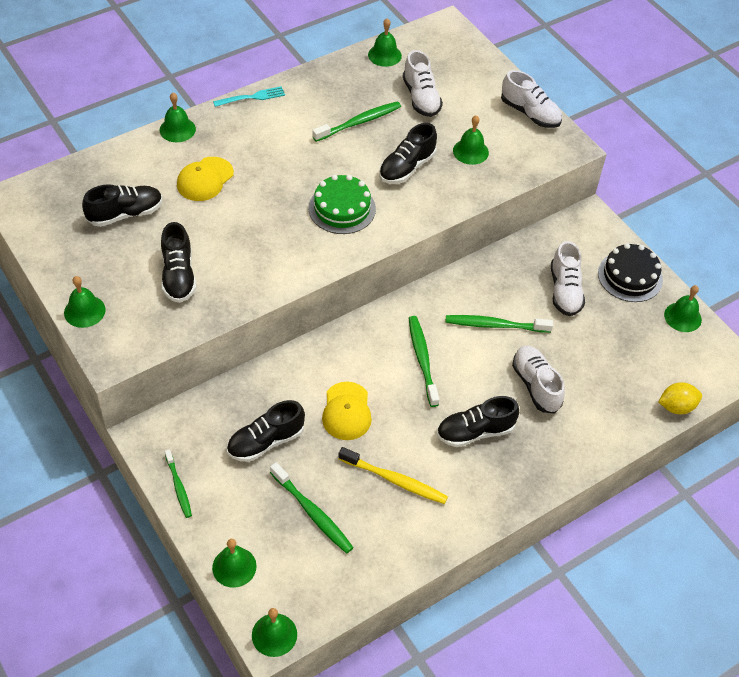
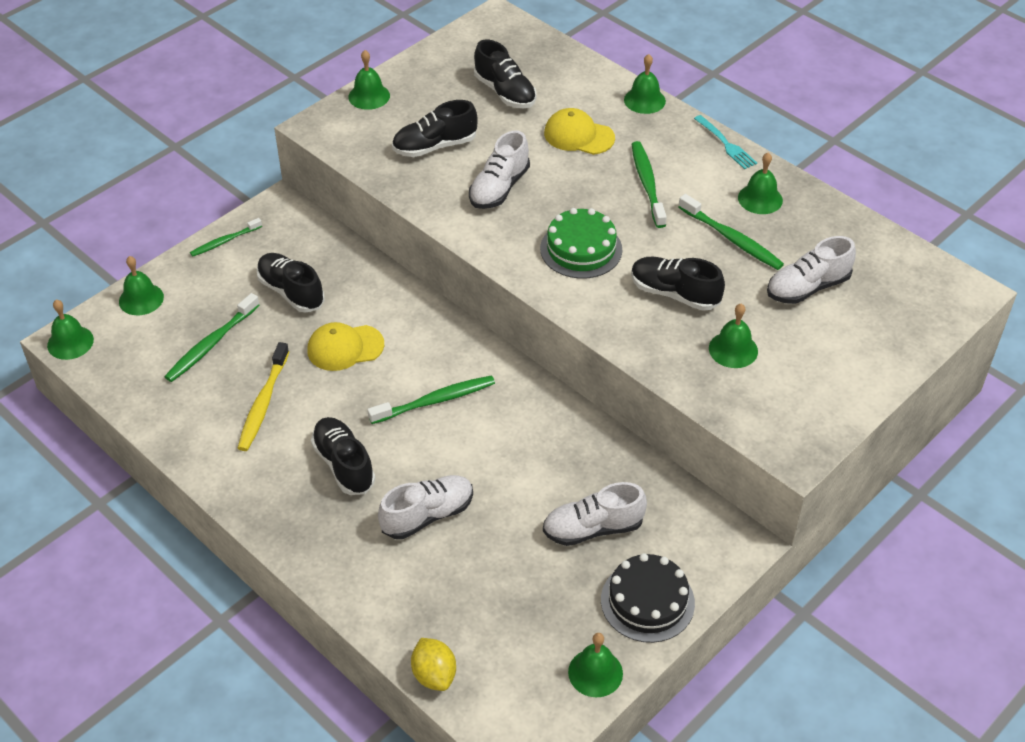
camera: 80 degrees right, 5 degrees down
(384, 55) = (869, 241): green bell -> green bell (760, 199)
(495, 325) = (510, 462): green toothbrush -> green toothbrush (647, 184)
(530, 113) = (839, 401): white shoe -> white shoe (499, 188)

